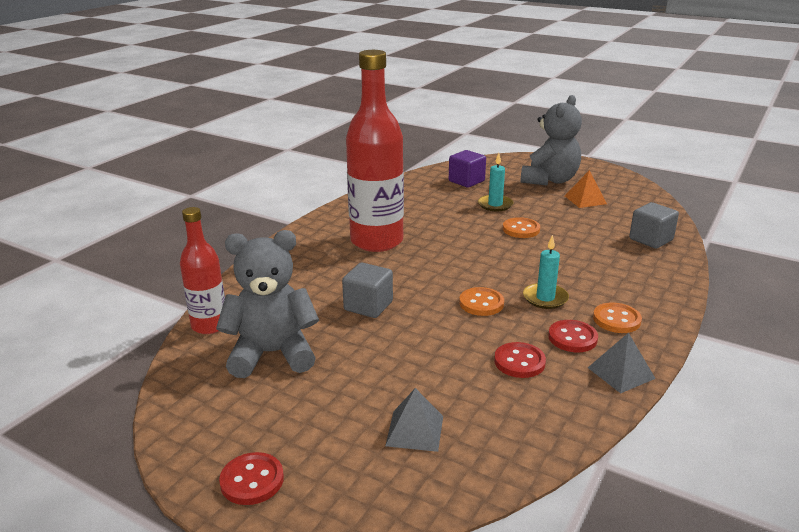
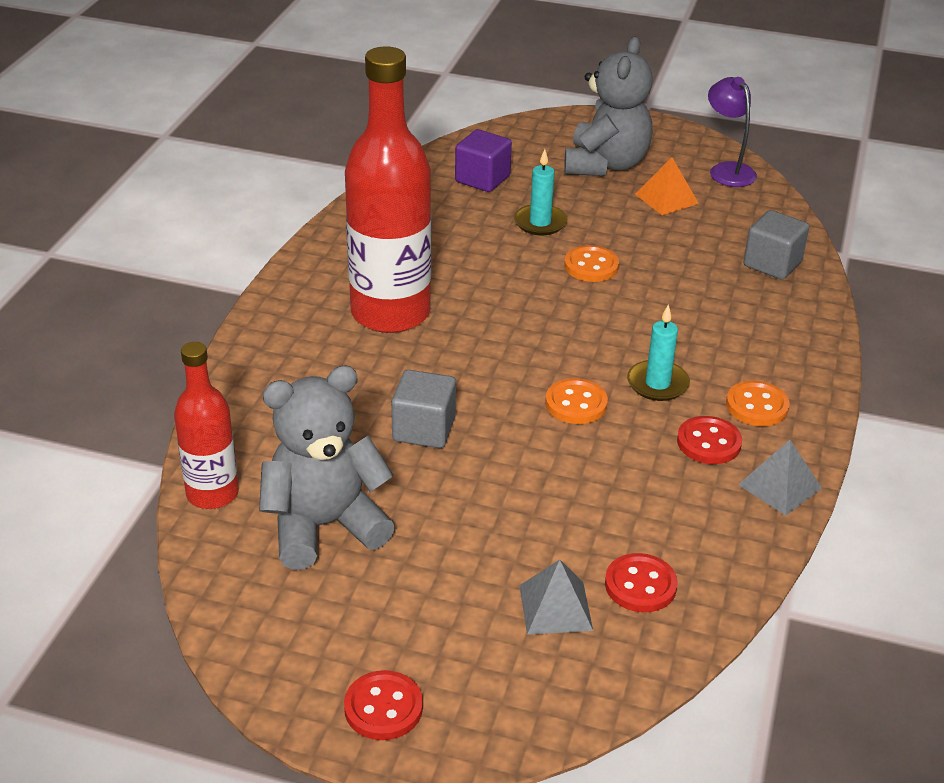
camera: 15 degrees left, 10 degrees up
(519, 362) = (652, 489): red button -> red button (640, 585)
(632, 189) = (727, 170): none -> purple lamp

